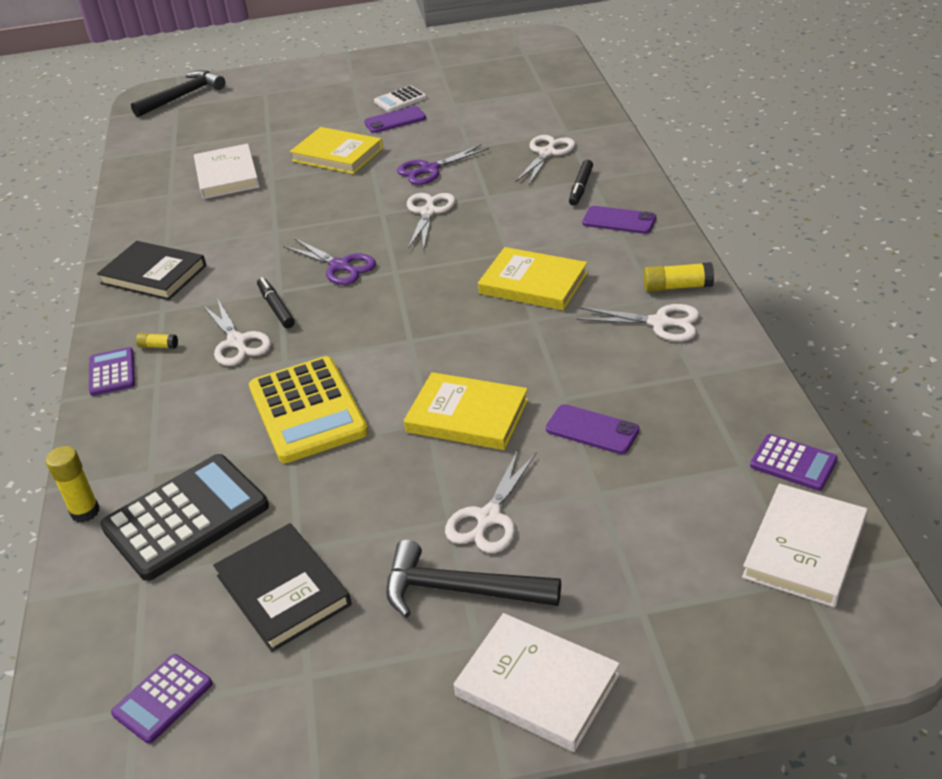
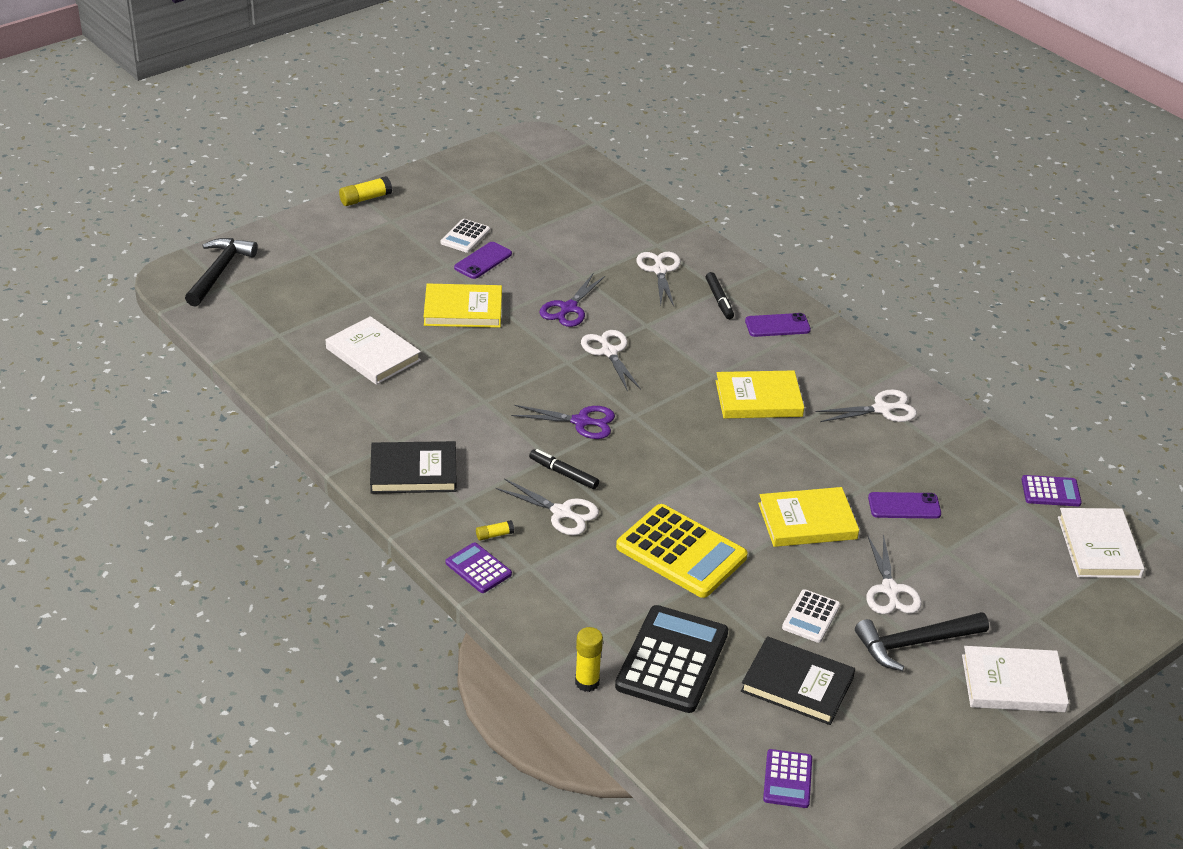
camera: 35 degrees left, 0 degrees up
(372, 519) = (811, 617): none -> white calculator
(677, 287) = (870, 375): yellow glue stick -> yellow glue stick (365, 199)

